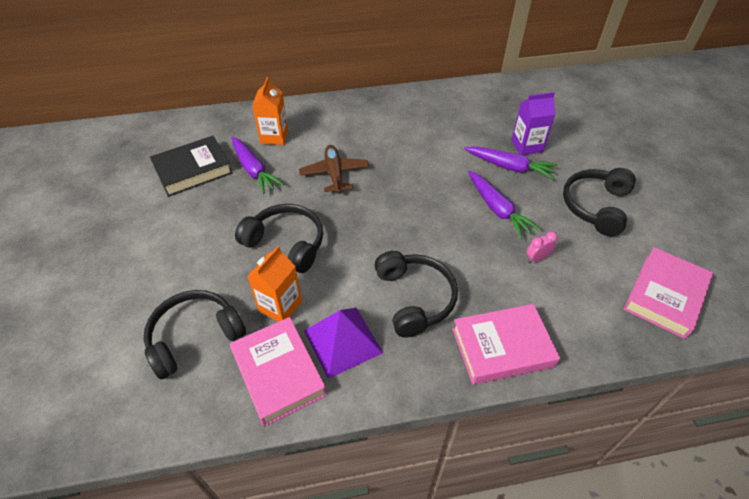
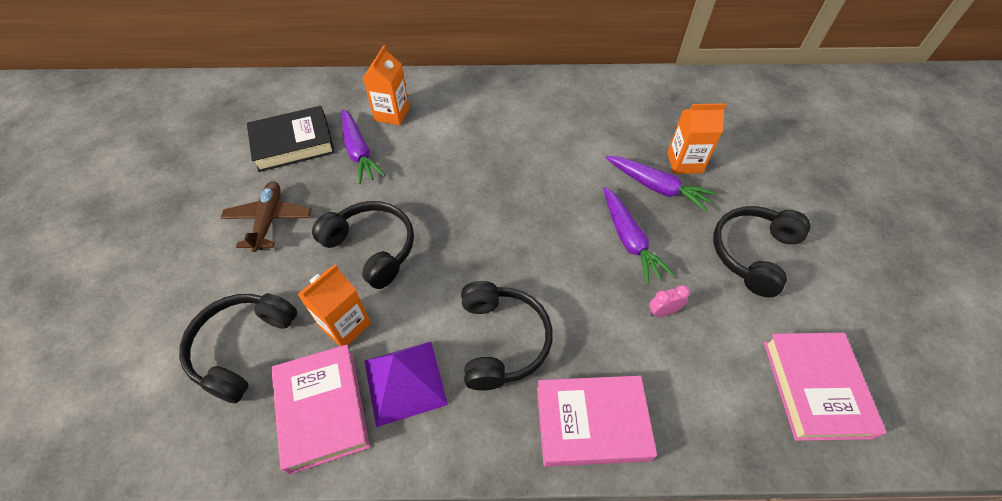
camera: 10 degrees right, 5 degrees up
(194, 336) = (242, 347): black headphones -> black headphones turned 45 degrees counterclockwise
(334, 174) = (448, 168): brown plane -> brown plane (269, 220)
(526, 146) = (684, 163): purple carton -> orange carton
(665, 296) = (815, 388): pink book -> pink book turned 45 degrees counterclockwise

